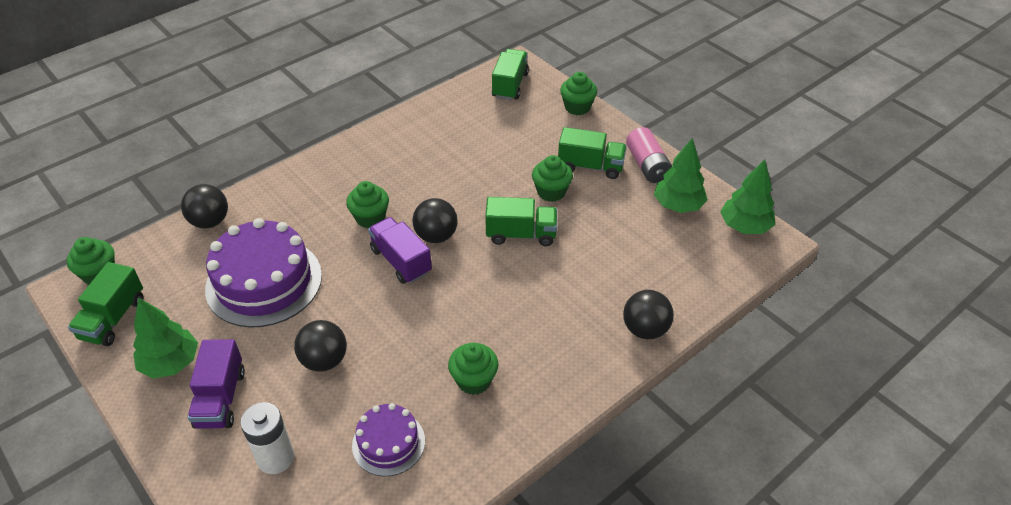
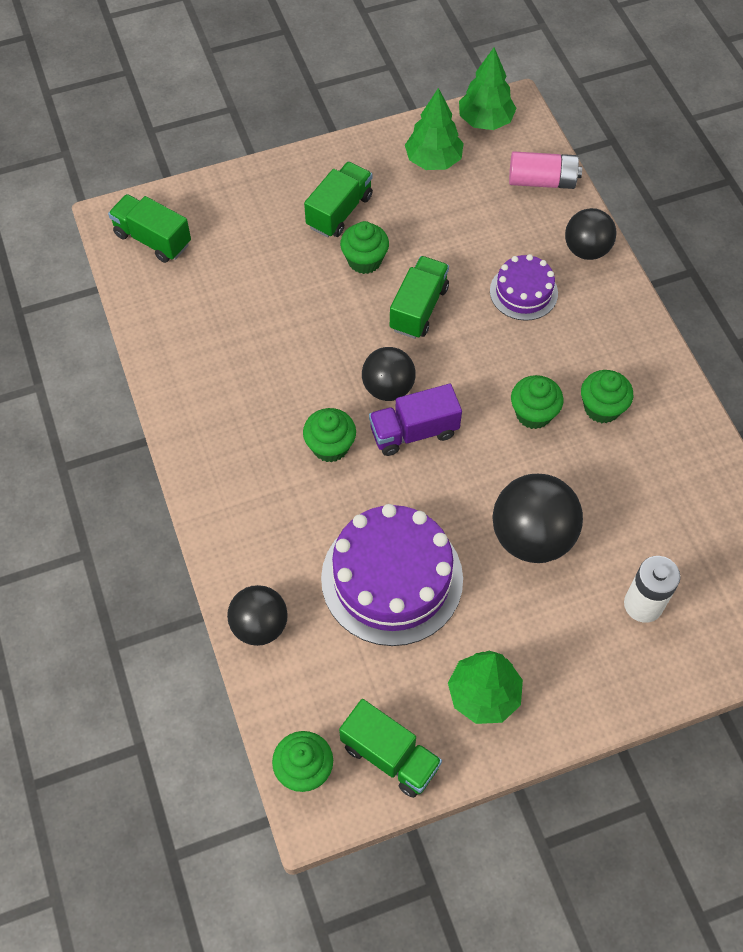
camera: 70 degrees left, 15 degrees up
(220, 398) = (551, 647): purple truck -> none
(324, 360) = (532, 537): black ball -> black ball, size x1.53
(388, 443) = (654, 500): purple cake -> purple cake (523, 292)
(577, 107) = (231, 188): green cupcake -> green cupcake (533, 413)
(647, 165) = (361, 162): pink battery -> pink battery (542, 181)

